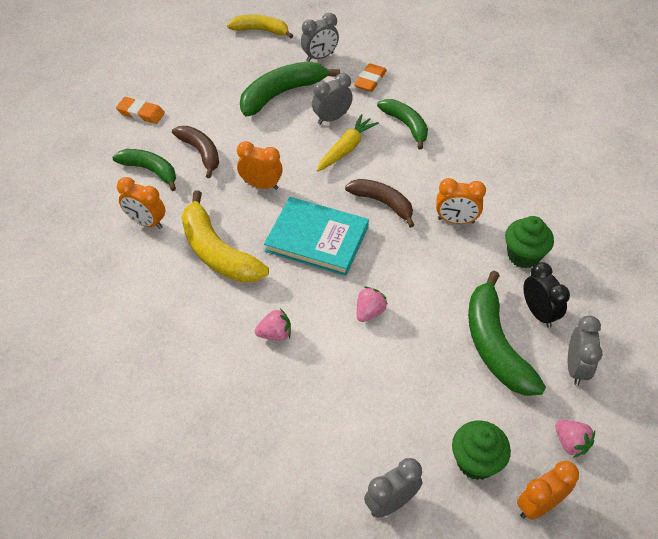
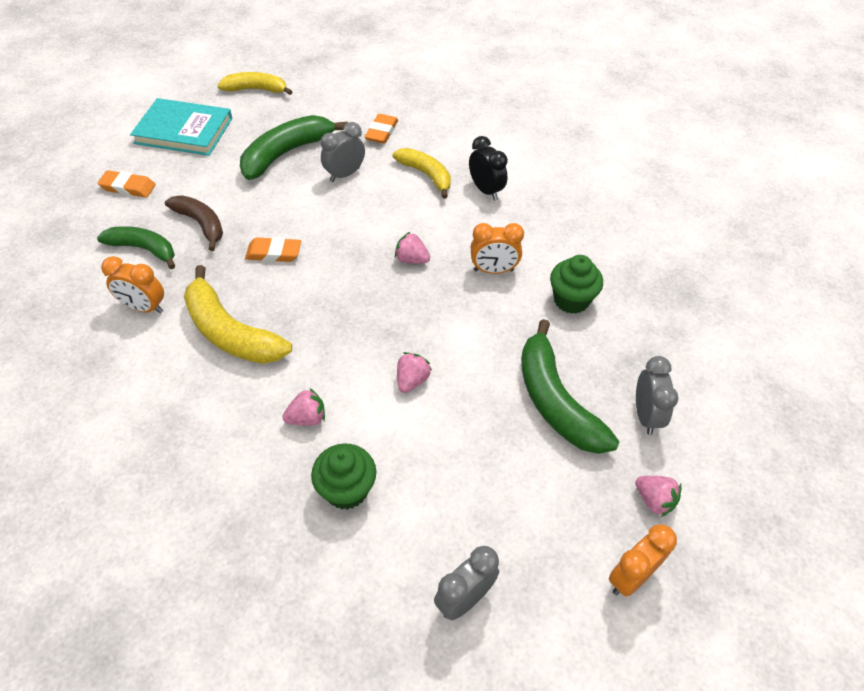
camera: 10 degrees left, 0 degrees up
(261, 185) = (274, 253): orange clock -> orange eraser
(317, 239) = (343, 306): turquoise book -> turquoise book (184, 131)
(320, 57) = (324, 112): grey clock -> none
(346, 149) = (364, 205): yellow carrot -> none
(383, 203) = (411, 259): brown banana -> pink strawberry
(406, 125) = (426, 175): green banana -> yellow banana
(476, 461) = (554, 536): green cupcake -> green cupcake (346, 490)
(538, 313) = (596, 360): black clock -> black clock (486, 190)

